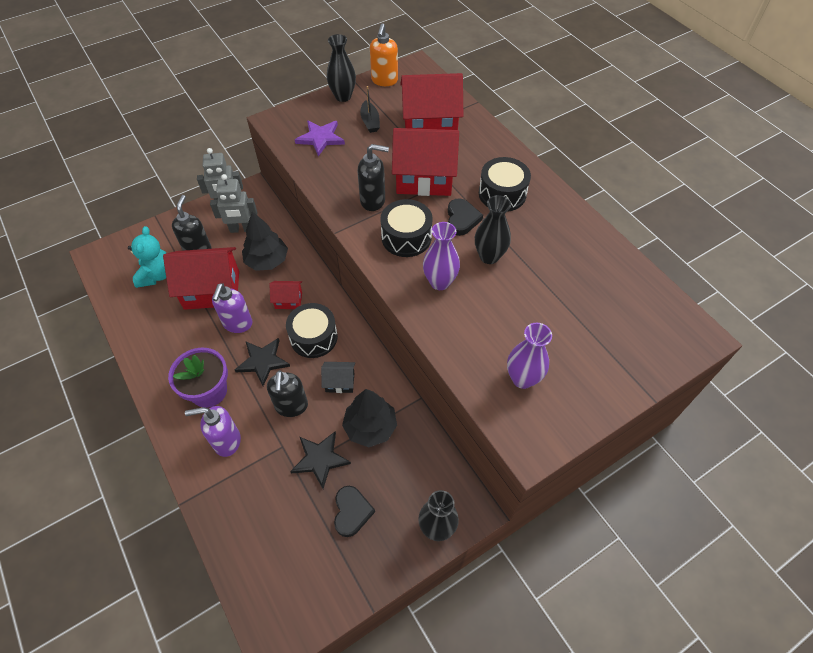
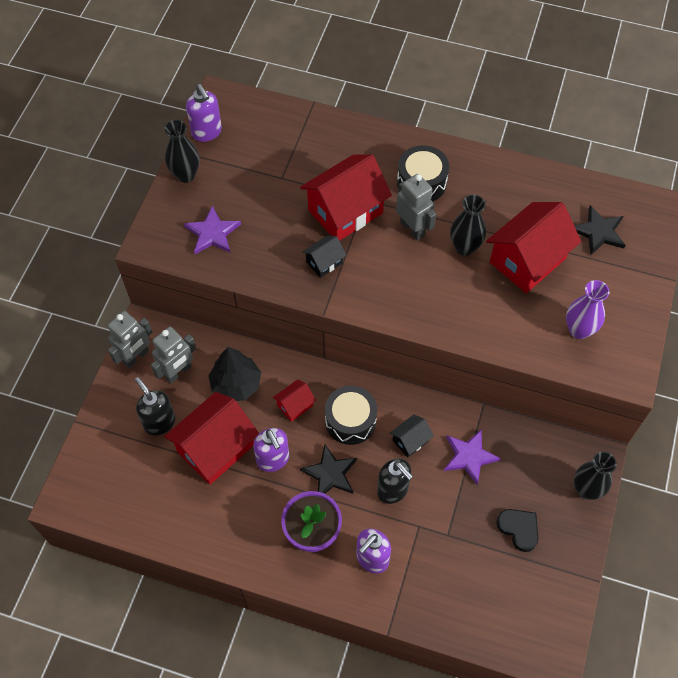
camera: 40 degrees left, 5 degrees up
(157, 275) = (147, 474): turquoise teddy bear -> none
(320, 459) = (457, 511): black star -> black star (599, 232)
(370, 122) = (239, 185): black boat -> none
(370, 427) = (469, 456): black tree -> purple star
(373, 201) = (324, 262): black soap dispenser -> black house
(384, 81) = (207, 132): orange soap dispenser -> purple soap dispenser
(406, 237) = (385, 277): black drum -> none
(430, 124) = (296, 153): red house -> red house (527, 260)
(440, 282) = (449, 297): purple vase -> none
(462, 219) = (412, 229): black heart -> grey robot

